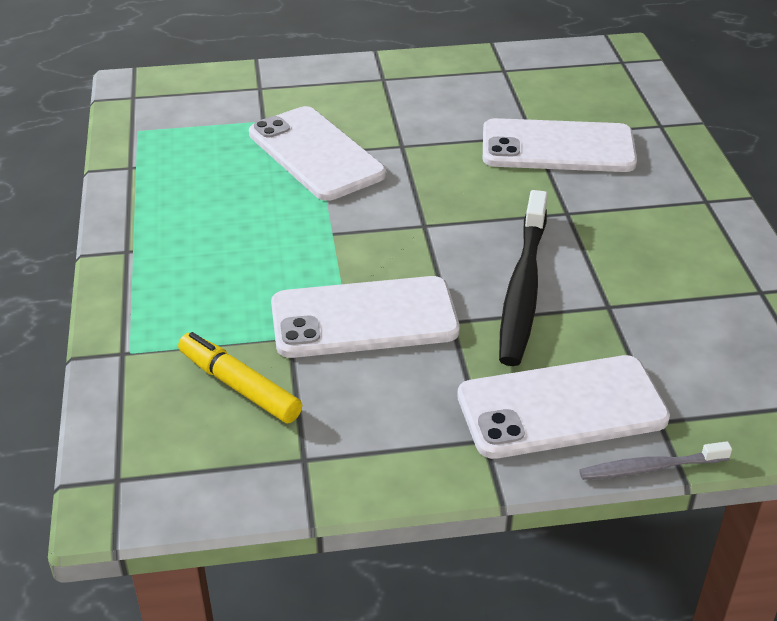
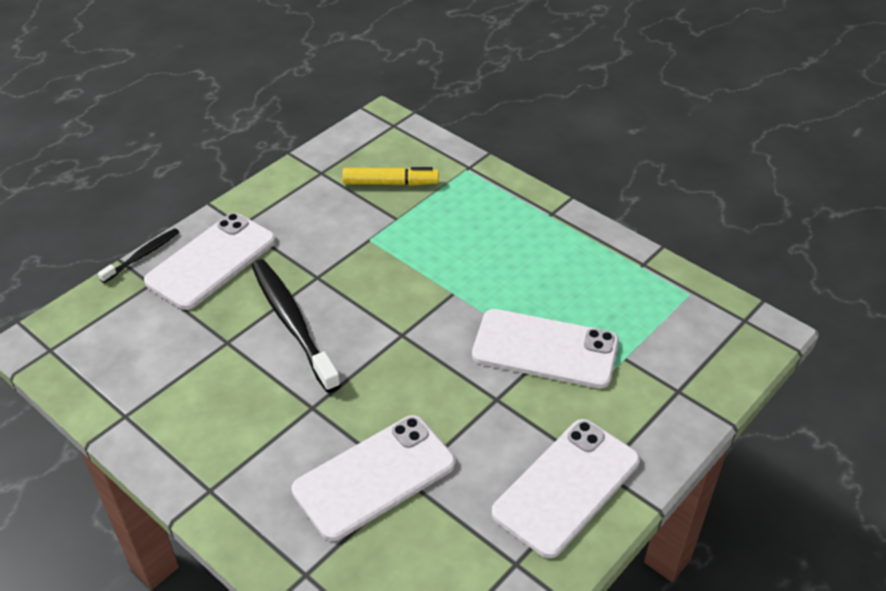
camera: 140 degrees right, 5 degrees up
(364, 318) = (369, 250): white phone -> white phone (566, 487)
(650, 467) = (142, 255): grey toothbrush -> black toothbrush

